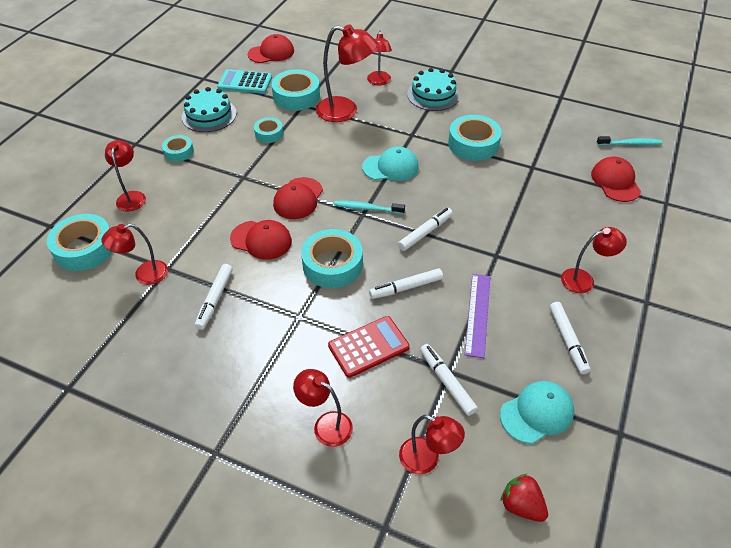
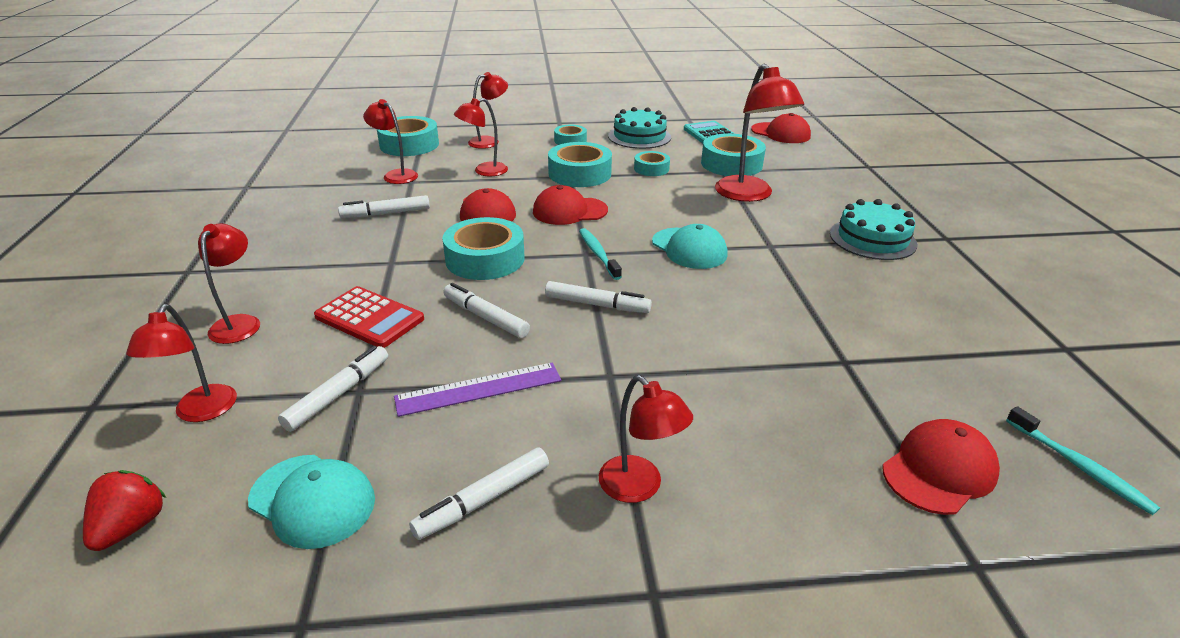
camera: 60 degrees right, 15 degrees down
(379, 82) = (835, 198): red lamp -> red lamp (484, 171)
(473, 144) = (819, 295): turquoise tape -> turquoise tape (580, 173)

